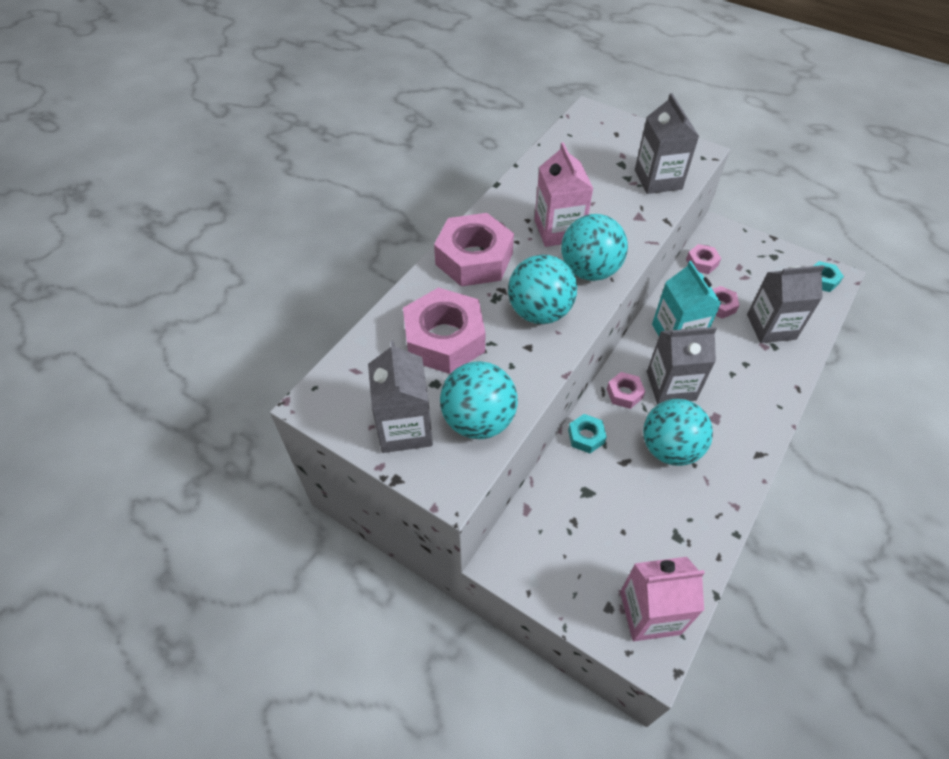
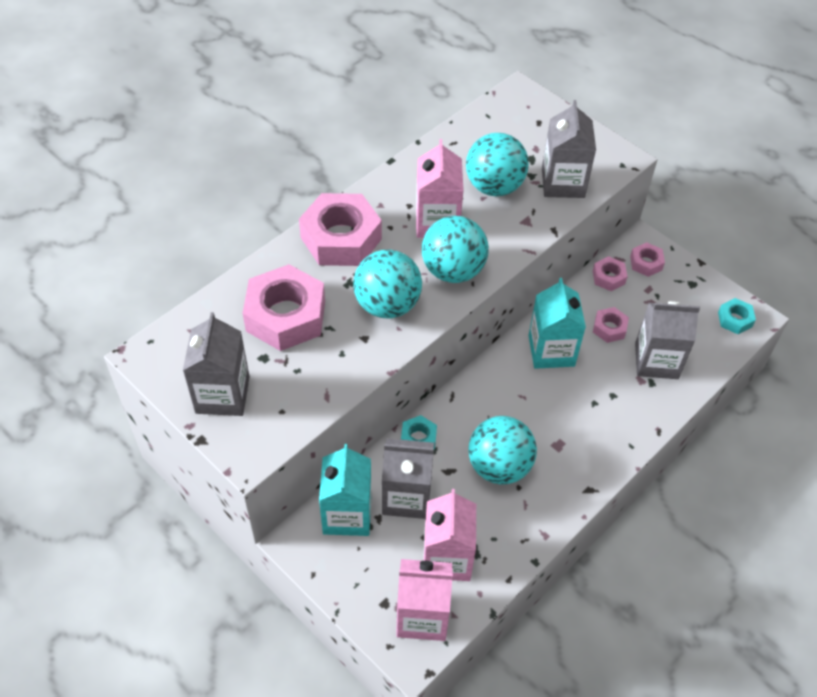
camera: 10 degrees right, 0 degrees up
(478, 420) = (293, 400): turquoise ball -> turquoise ball (494, 186)
(543, 524) = (347, 514): none -> turquoise carton
(624, 393) = (473, 402): pink nut -> pink nut (646, 263)
(653, 548) = (447, 558): none -> pink carton
(671, 386) = (524, 404): grey carton -> grey carton (406, 496)

